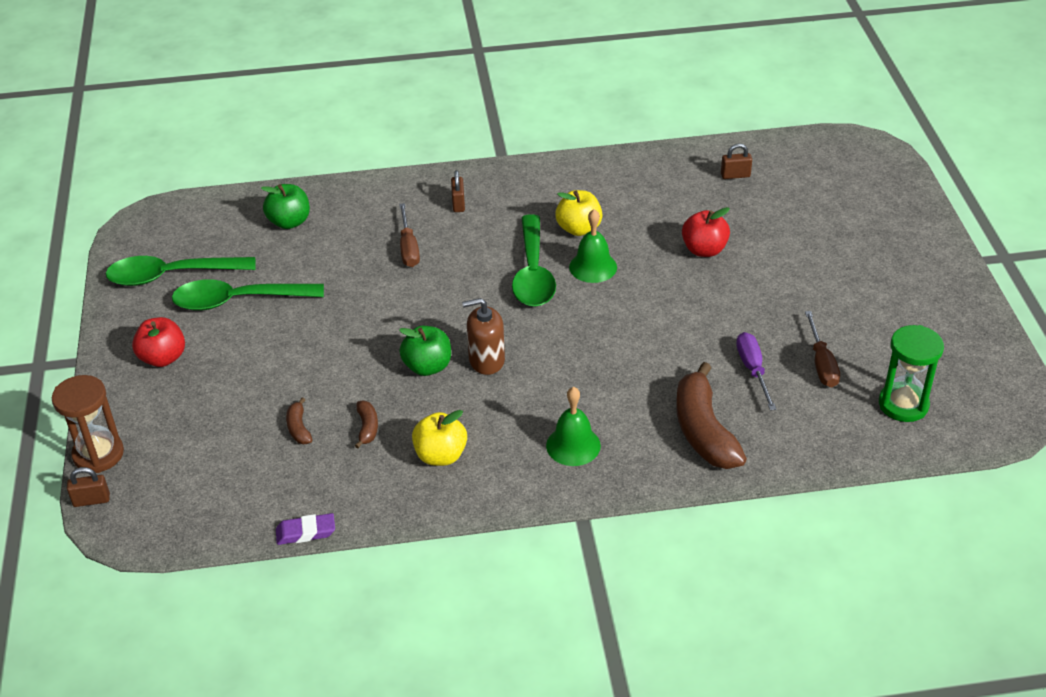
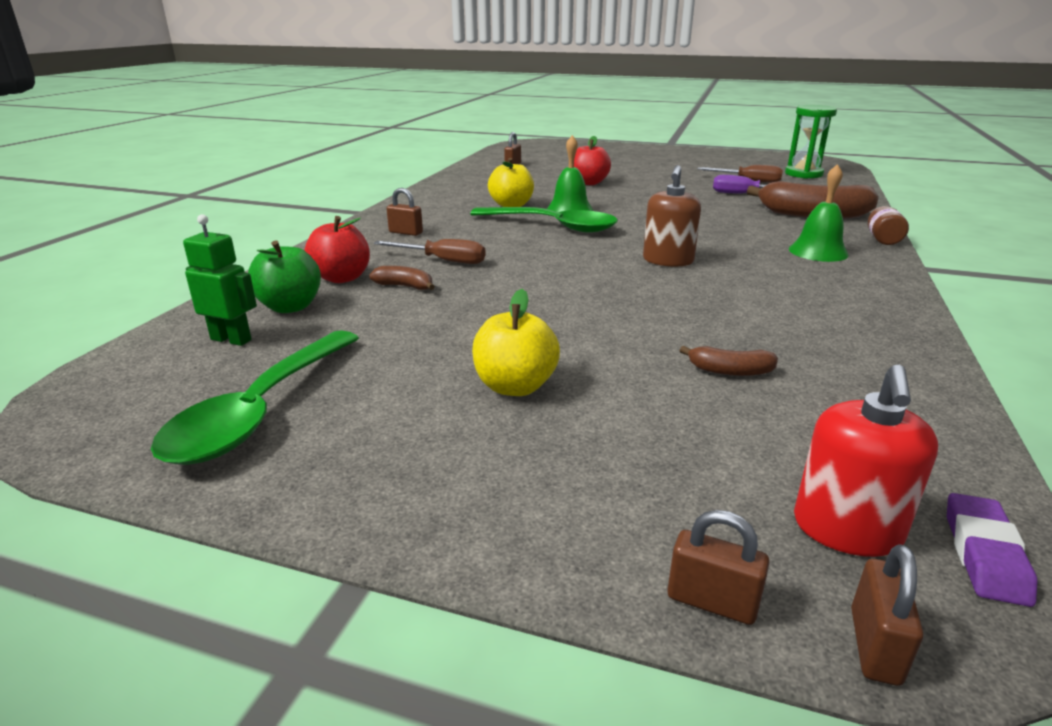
camera: 65 degrees left, 15 degrees down
(98, 454) = (711, 602): brown hourglass -> brown padlock
(159, 489) = (846, 529): none -> red soap dispenser
(163, 358) = (469, 458): red apple -> red apple (341, 278)
(236, 225) = (231, 339): none -> green robot
(238, 301) = (404, 367): green spoon -> none
(306, 532) = (964, 404): purple eraser -> purple eraser (984, 554)
(367, 427) = (749, 330): brown banana -> brown banana (405, 286)
(427, 366) = (657, 284): green apple -> none
(440, 455) = (816, 302): yellow apple -> yellow apple (515, 386)
(645, 487) = (883, 239): none -> brown jar

